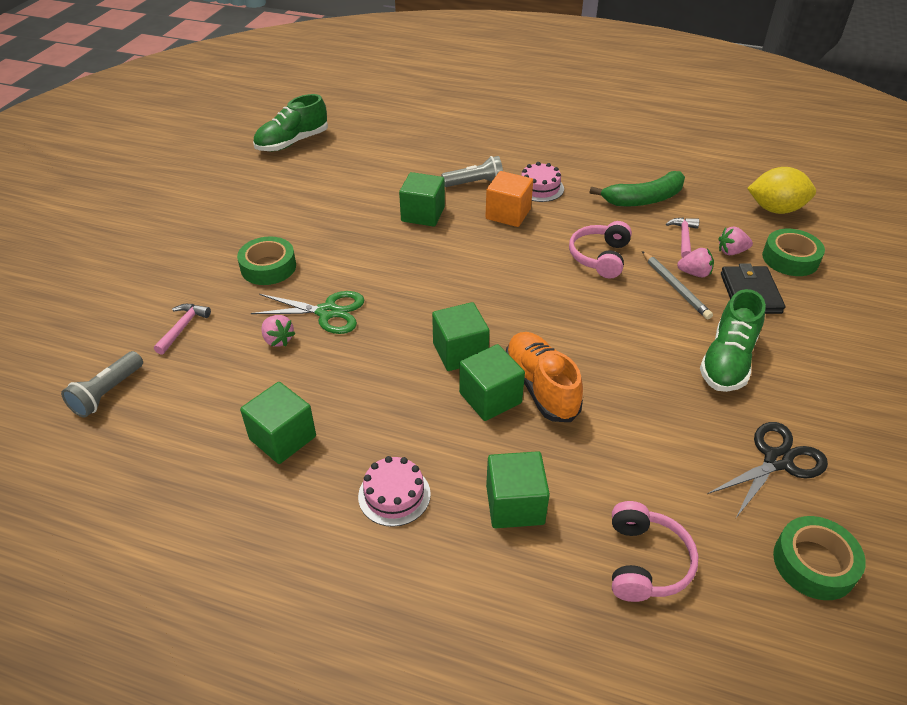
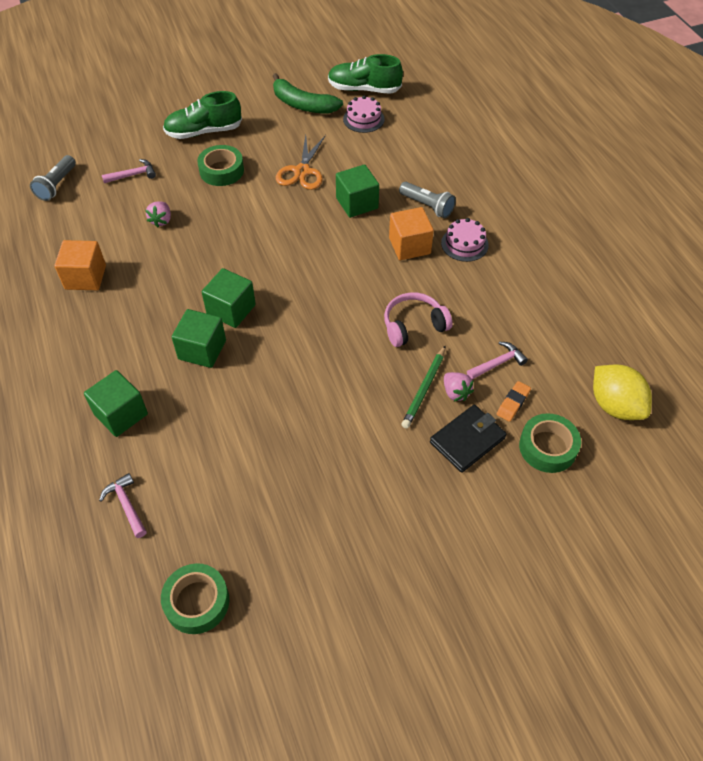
camera: 50 degrees right, 10 degrees up
(107, 393) = (57, 185): grey flashlight -> grey flashlight turned 60 degrees counterclockwise
(283, 438) = (85, 277): green cube -> orange cube
(327, 312) = (207, 225): green scissors -> none
(341, 223) = (302, 171): none -> orange scissors
(394, 495) = (83, 353): pink cake -> pink cake (363, 119)
(540, 387) = (236, 369): orange shoe -> none
(643, 199) = (524, 312): green banana -> green banana (303, 104)
(645, 562) = (126, 505): pink headphones -> pink hammer
(675, 287) = (424, 389): grey pencil -> green pencil
(727, 361) = (365, 462): green shoe -> green shoe (203, 132)
(731, 252) = (513, 403): pink strawberry -> orange eraser
(777, 461) = (281, 540): black scissors -> none

